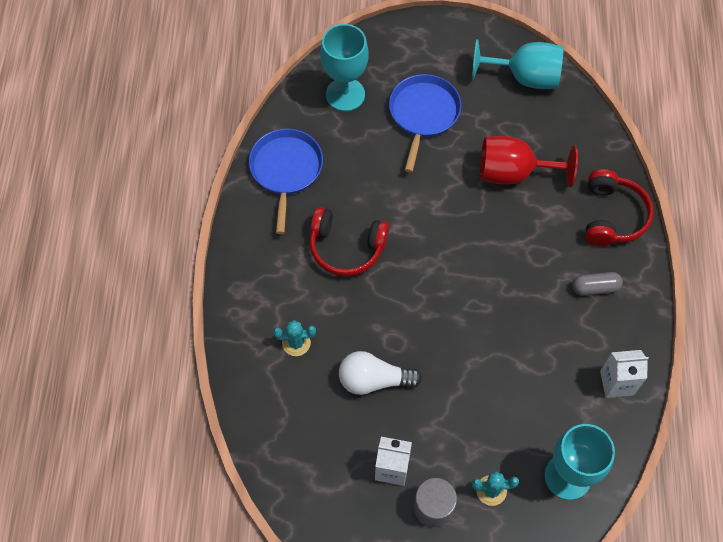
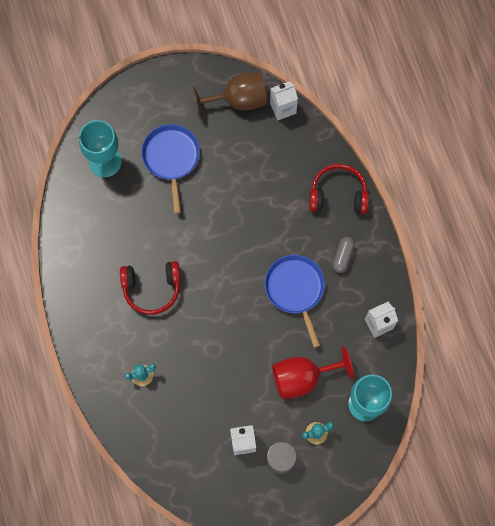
camera: 20 degrees left, 10 degrees up
(286, 170) = (83, 241): blue pan -> blue pan (295, 290)
(374, 380) = (208, 383): white light bulb -> none
(513, 173) = (255, 185): red goblet -> red goblet (302, 377)
(525, 77) = (238, 100): turquoise goblet -> brown goblet
(575, 101) = (283, 108): none -> white carton
(595, 288) = (342, 256): grey capsule -> grey capsule turned 45 degrees counterclockwise
(612, 216) = (338, 195): red headphones -> red headphones turned 75 degrees counterclockwise

